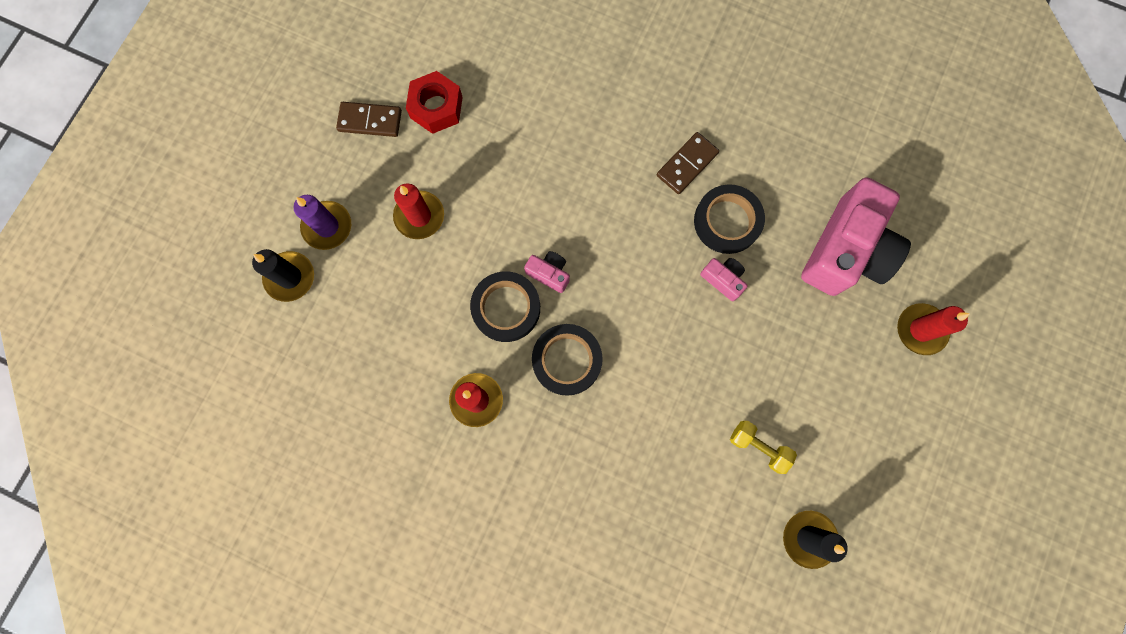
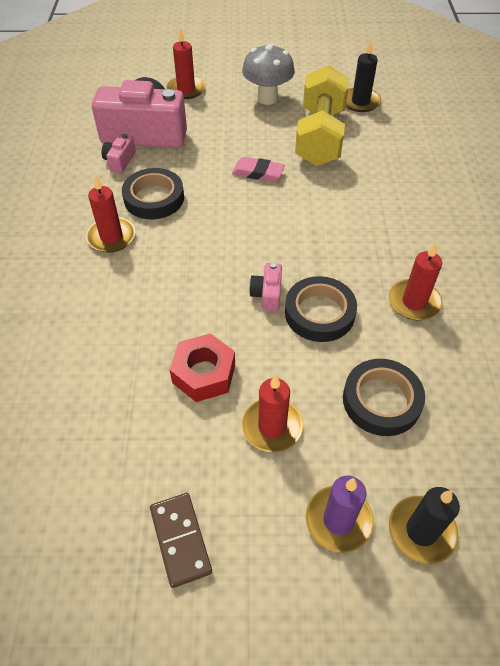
camera: 115 degrees left, 25 degrees down
(436, 107) = (132, 470): red nut -> red nut (204, 374)
(567, 360) = (335, 255): black tape -> black tape (381, 400)
(687, 164) = (111, 237): brown domino -> red candle
(723, 279) = (206, 187): pink camera -> pink camera (120, 161)
(723, 344) = (258, 172): none -> pink eraser
(758, 447) = (320, 136): yellow dumbbell -> yellow dumbbell, size x2.21
(862, 422) = (267, 98): none -> grey mushroom

